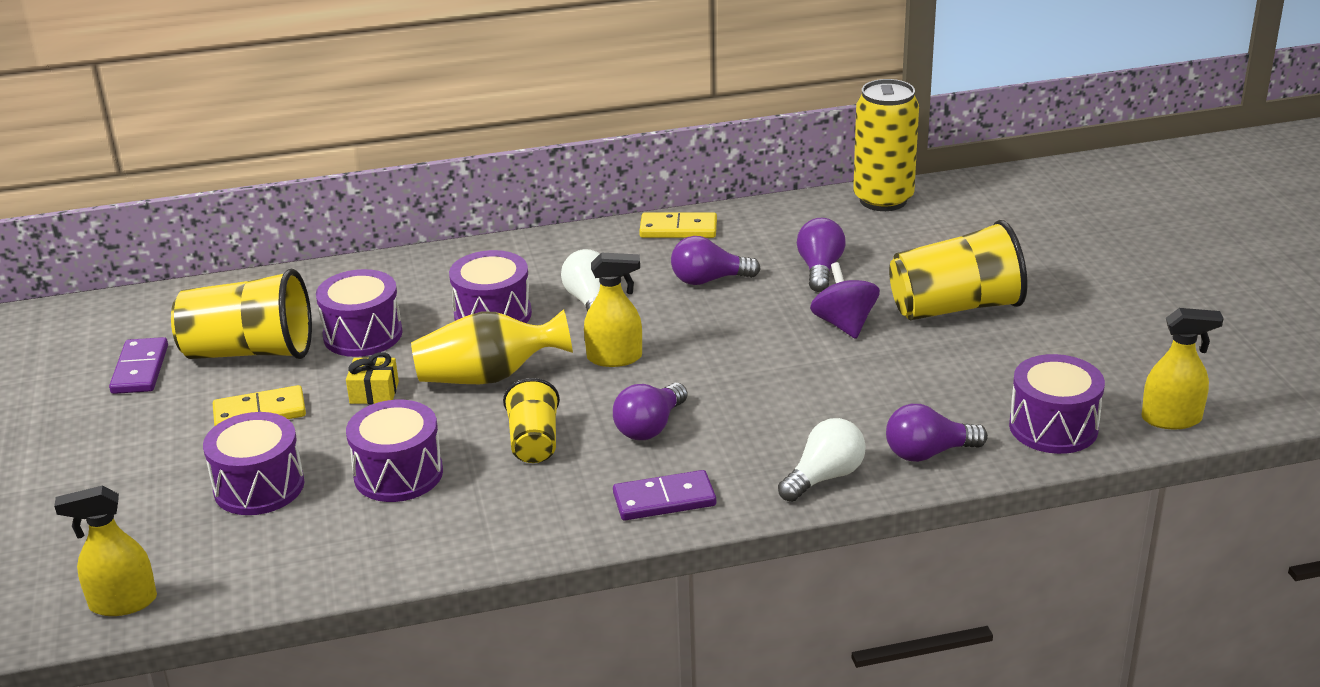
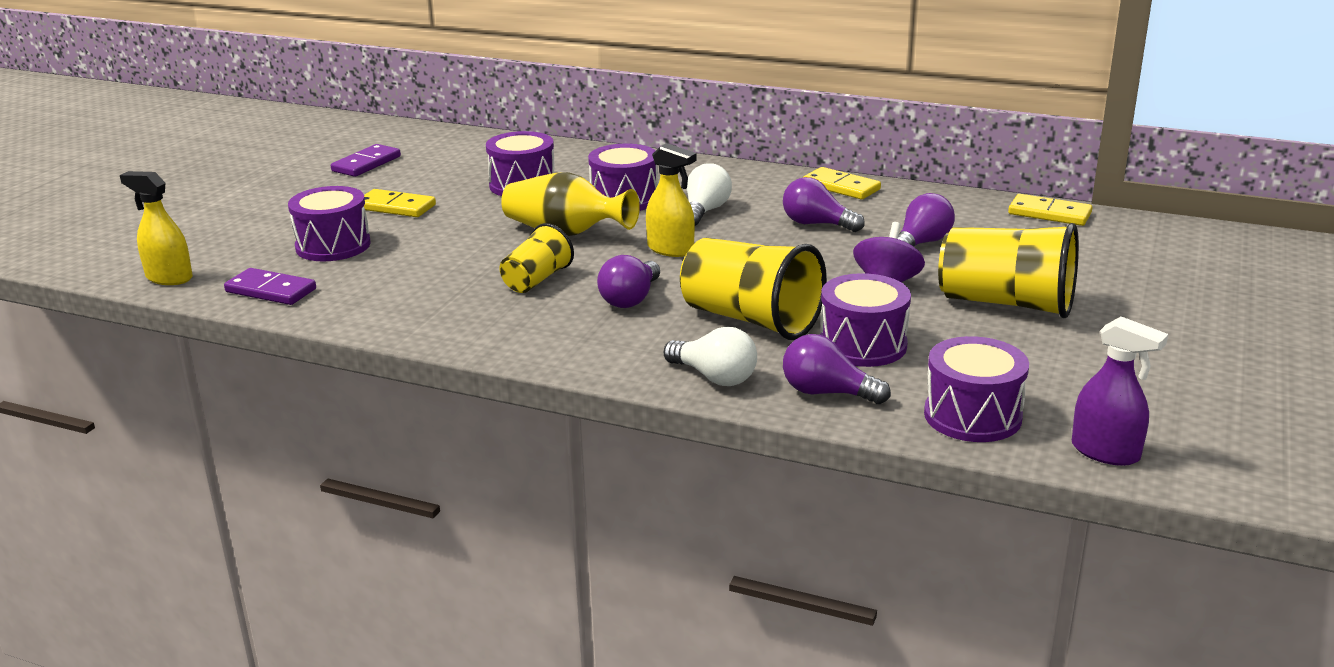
camera: 35 degrees right, 5 degrees down
(250, 352) = (441, 174): yellow cup -> yellow cup (751, 320)
(374, 392) = (479, 218): yellow gift -> none
(398, 474) = (423, 268): purple drum -> purple drum (862, 345)
(650, 427) = (631, 299): purple light bulb -> purple light bulb turned 45 degrees counterclockwise
(664, 500) = (571, 346): purple domino -> purple domino (271, 291)
(824, 477) = (714, 377): white light bulb -> white light bulb turned 45 degrees clockwise
(883, 200) = (1049, 214): yellow can -> yellow domino
(1171, 419) = (1105, 452): yellow spray bottle -> purple spray bottle

